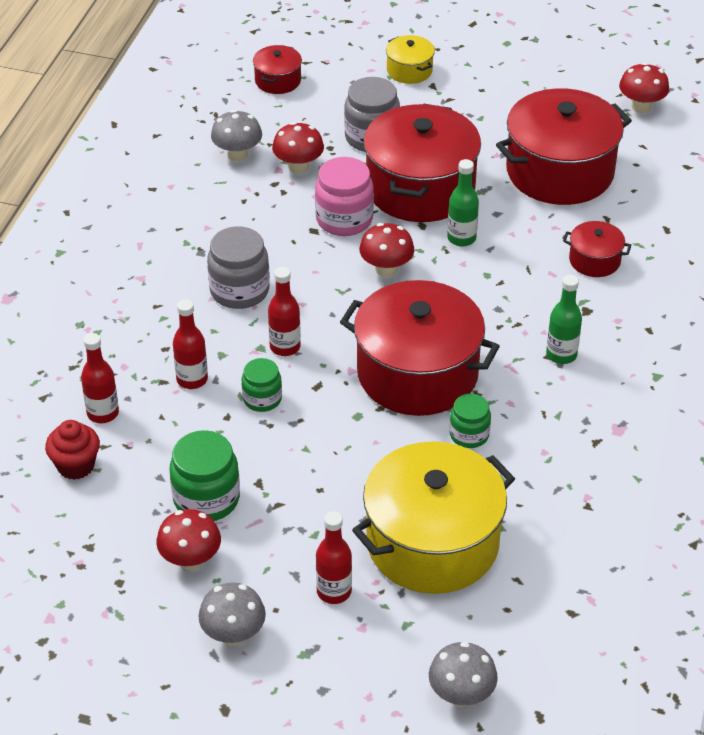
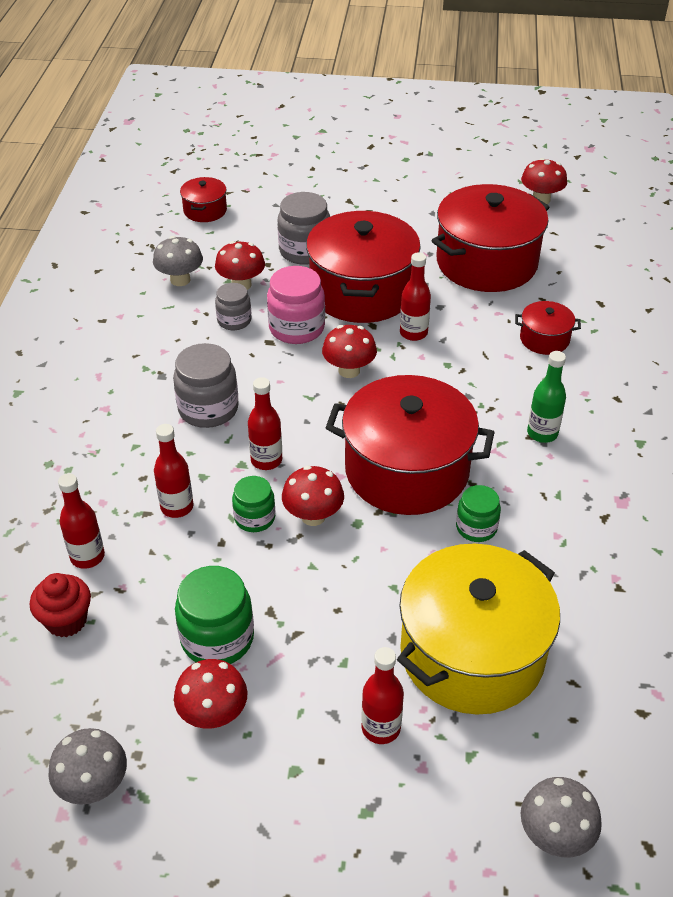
camera: 10 degrees left, 0 degrees up
(233, 634) = (280, 800): grey mushroom -> grey mushroom (94, 785)
(283, 204) = (234, 321): none -> grey jar
(317, 404) = (313, 516): none -> red mushroom
(409, 70) = (324, 190): yellow pot -> none
(461, 238) = (413, 333): green bottle -> red bottle

